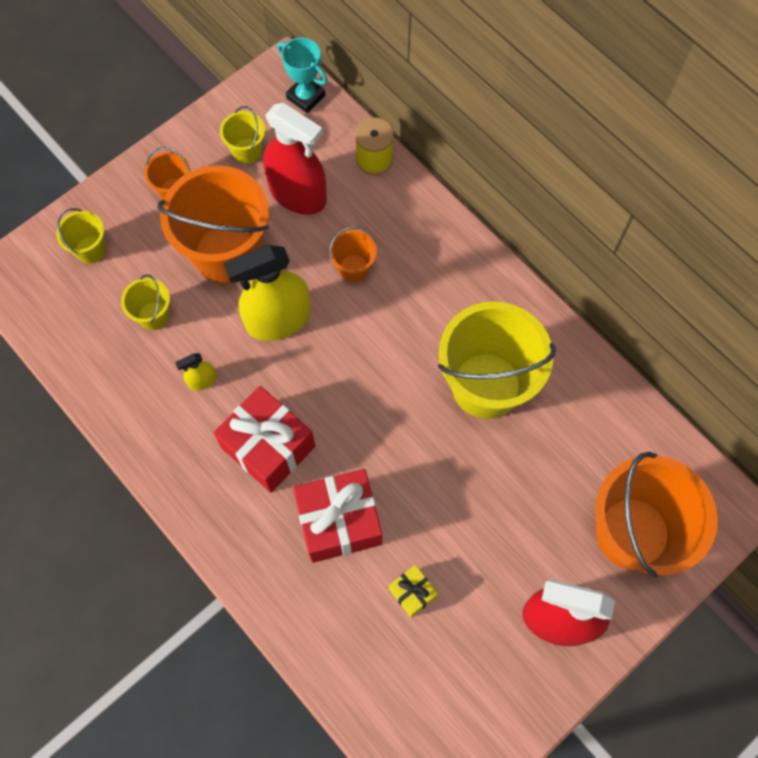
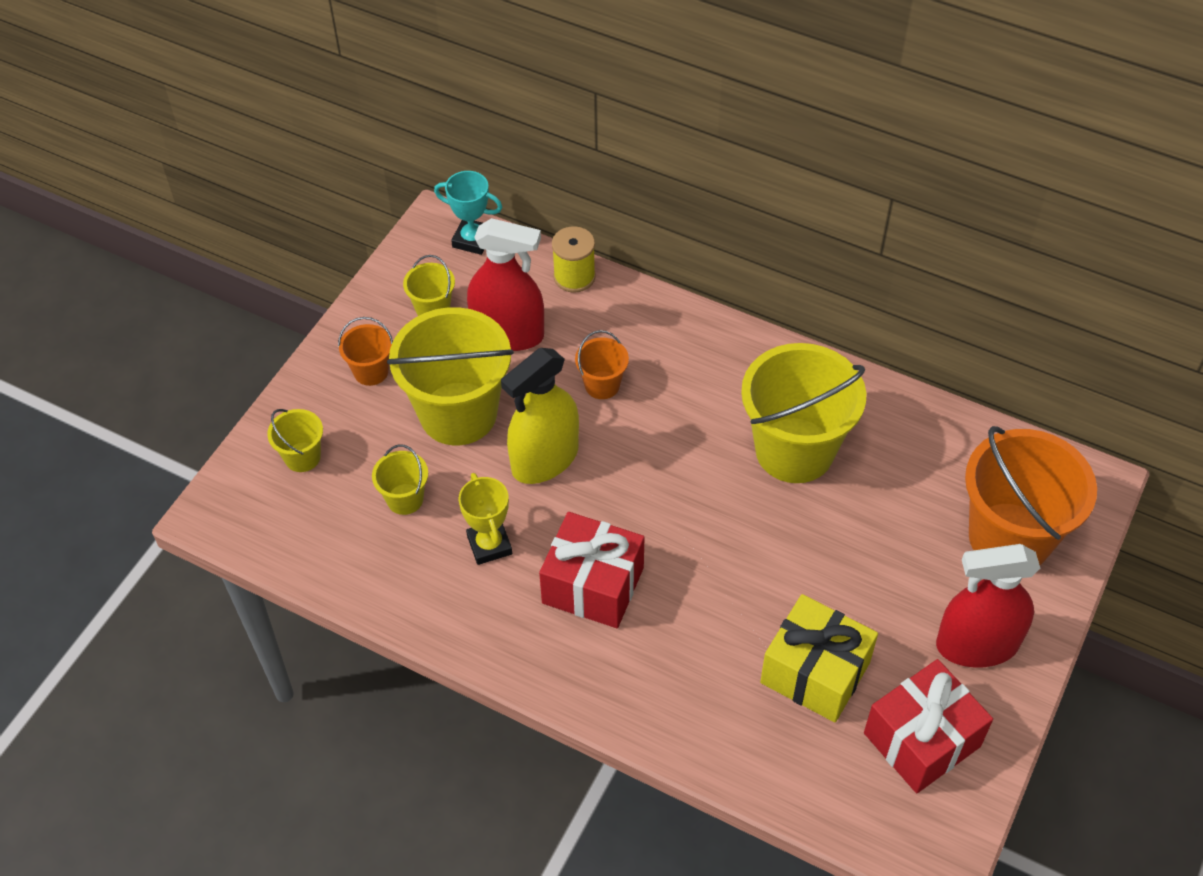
camera: 20 degrees left, 15 degrees down
(202, 380) = (489, 545): yellow spray bottle -> yellow trophy
(227, 254) = (458, 413): orange bucket -> yellow bucket
(339, 522) = (704, 631): red gift -> red gift (922, 739)
(412, 593) = (815, 672): yellow gift -> yellow gift, size x2.04

